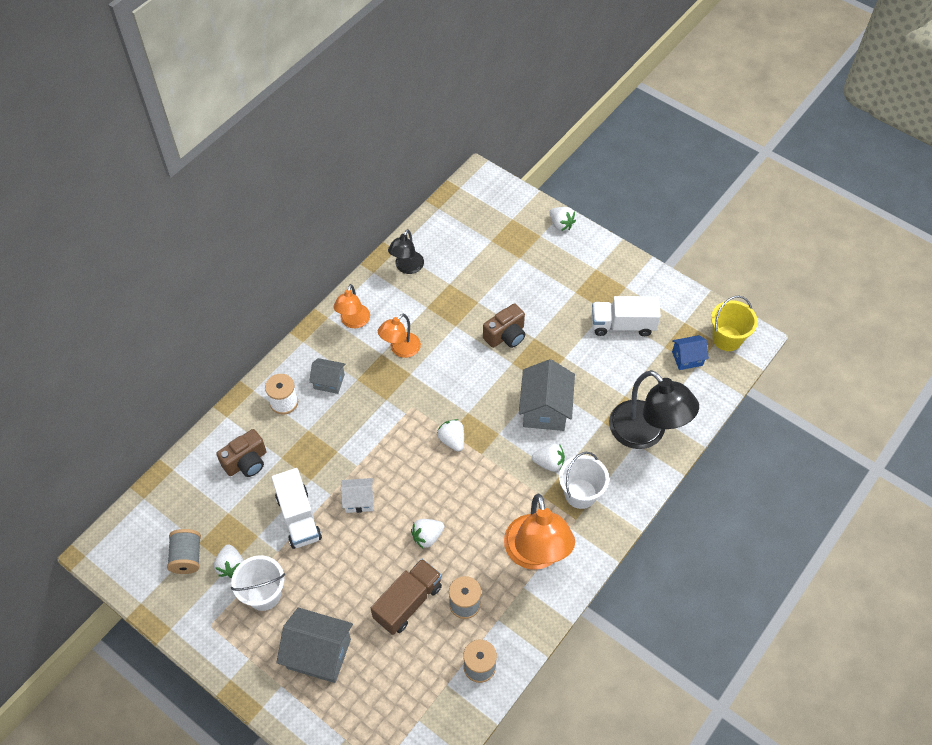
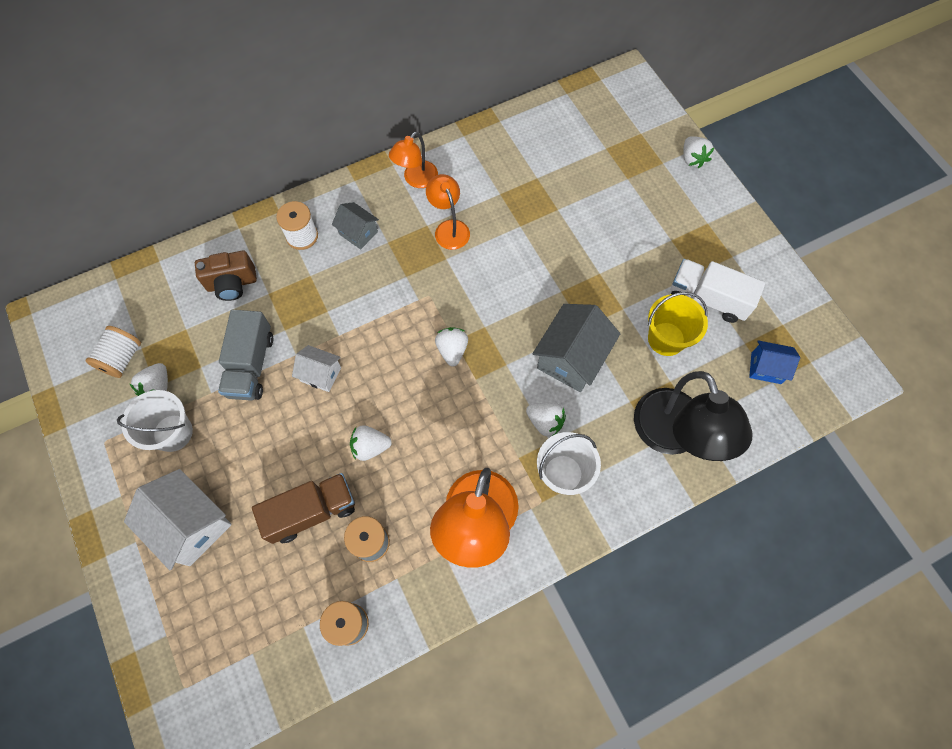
camera: 25 degrees right, 10 degrees up
(187, 557) = (122, 358): grey spool -> white spool
(298, 517) = (251, 365): white truck -> grey truck
(319, 653) = (191, 525): grey house -> white house
(400, 349) = (449, 228): orange lamp -> orange lamp turned 90 degrees clockwise
(407, 267) = (501, 143): black lamp -> none
(506, 335) = (569, 258): brown camera -> none
(727, 338) = (826, 364): yellow bucket -> yellow bucket (666, 339)

